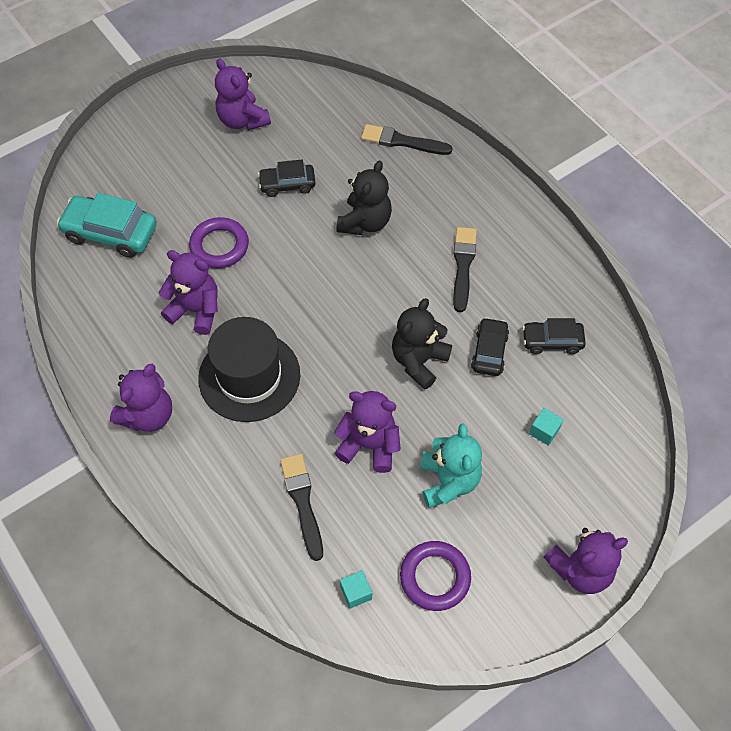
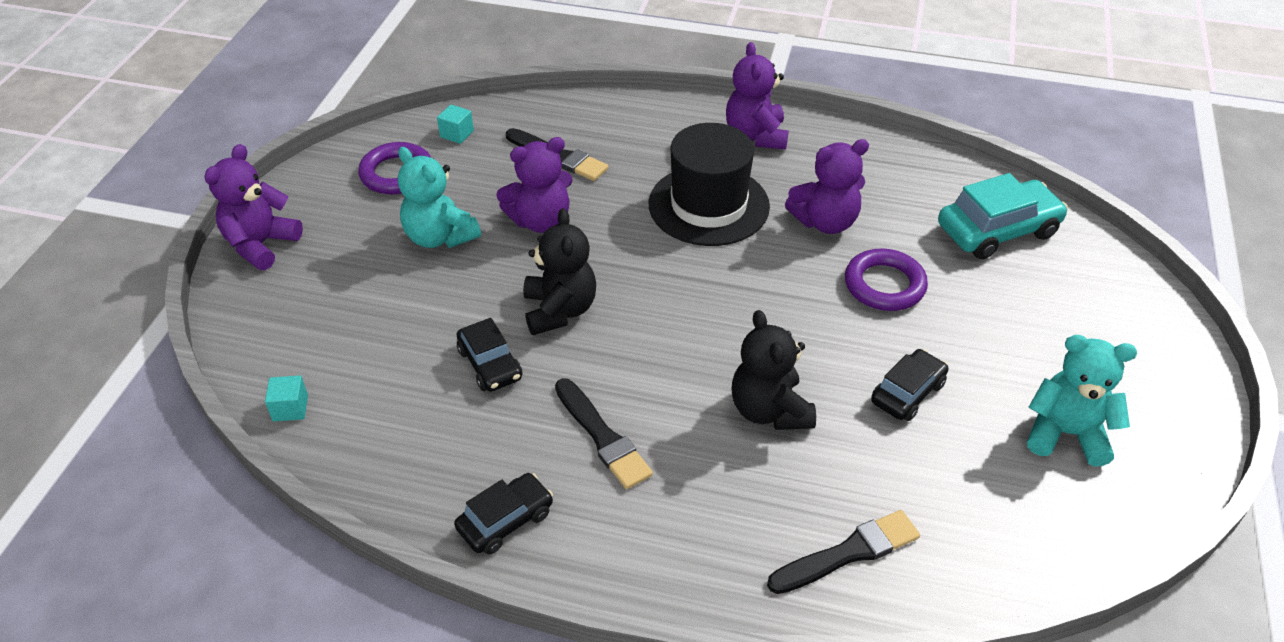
camera: 140 degrees right, 15 degrees down
(242, 120) = (1066, 433): purple teddy bear -> turquoise teddy bear
(544, 431) = (370, 327): turquoise cube -> turquoise cube (290, 408)
(552, 341) = (423, 419): black car -> black car (505, 521)

